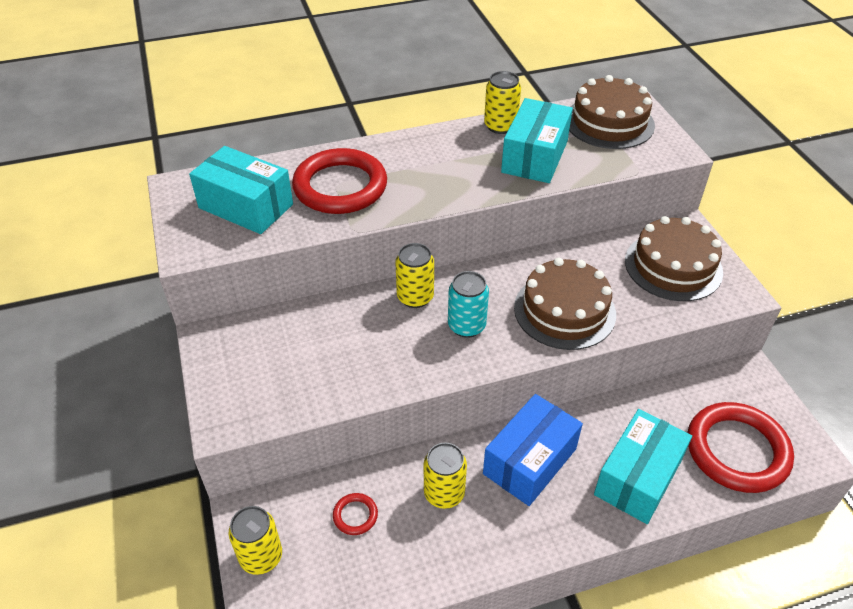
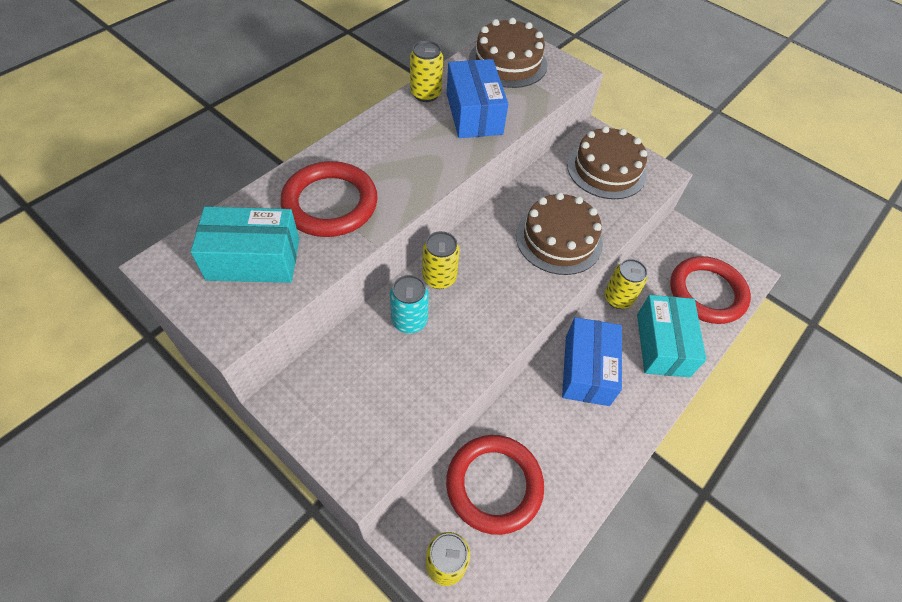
camera: 35 degrees left, 10 degrees up
(355, 515) = (494, 485): red ring -> red ring, size x2.41
(444, 493) = (546, 429): yellow can -> yellow can (618, 298)
(466, 326) = (497, 285): turquoise can -> turquoise can (409, 320)
(535, 156) = (474, 113): turquoise box -> blue box

